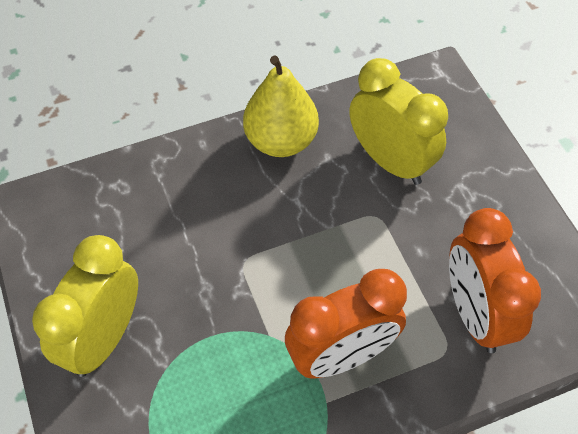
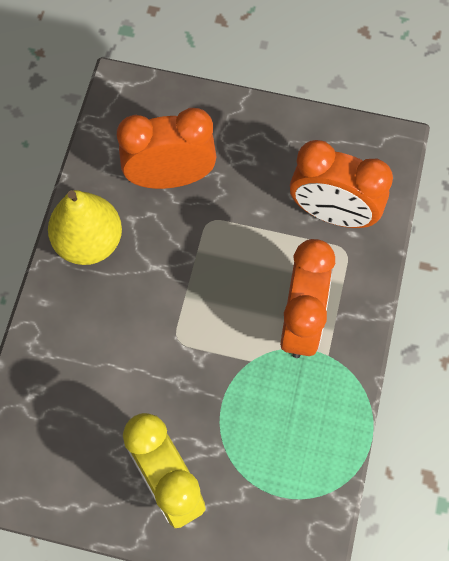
camera: 55 degrees left, 10 degrees up
(390, 161) = (170, 178): yellow clock -> orange clock

